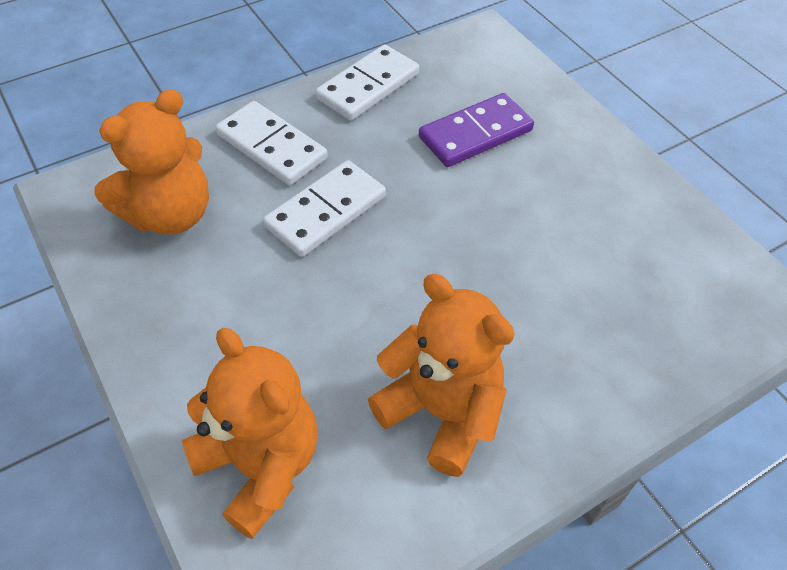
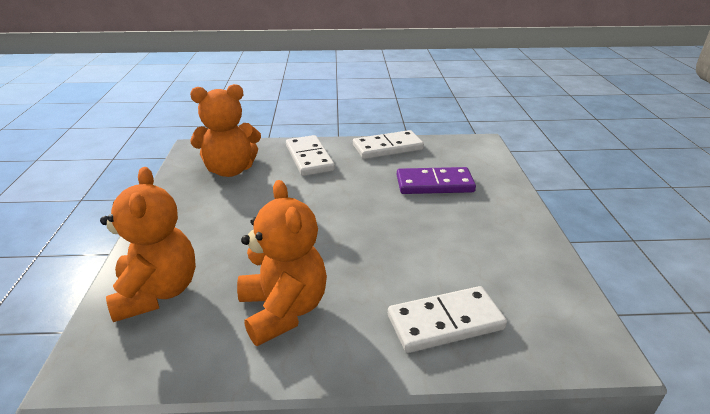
camera: 30 degrees right, 20 degrees down
(326, 212) = (311, 192): white domino -> white domino (445, 322)

